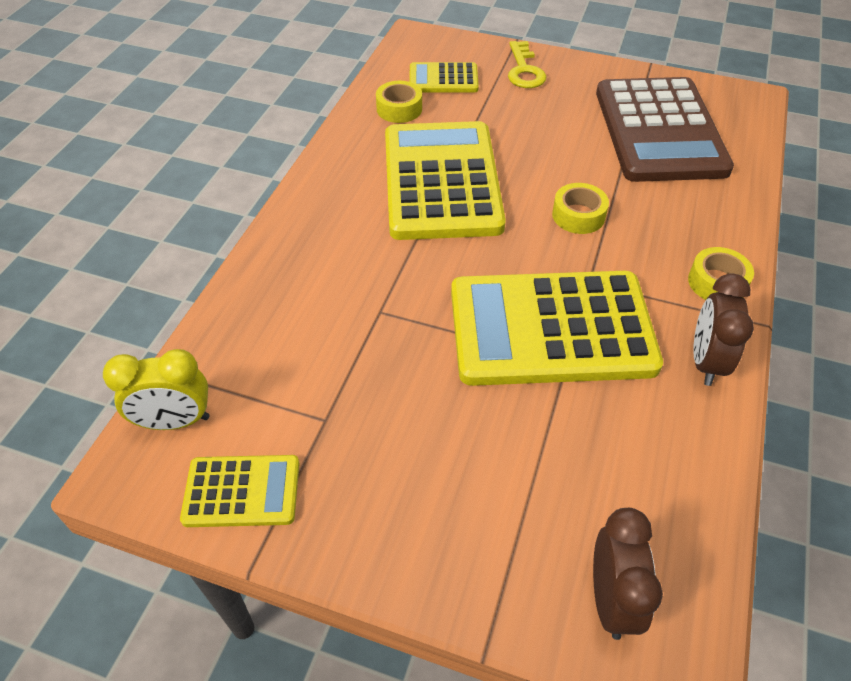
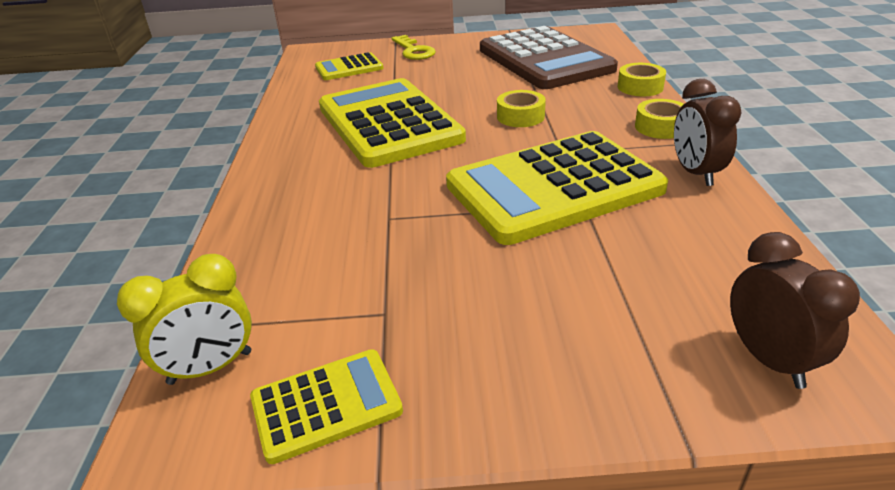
camera: 20 degrees left, 15 degrees down
(399, 109) = (321, 91): yellow tape -> yellow tape (640, 87)

